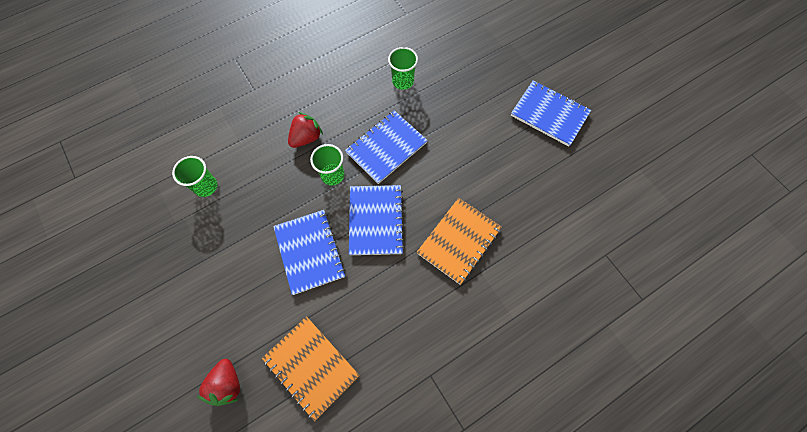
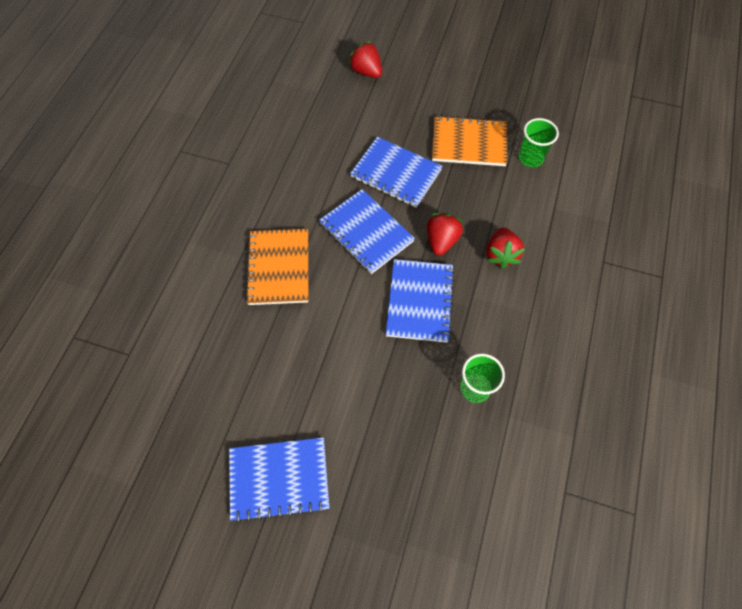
camera: 140 degrees right, 5 degrees down
(311, 367) = (320, 114): orange notebook -> orange notebook (469, 143)
(332, 175) = (441, 241): green cup -> red strawberry

